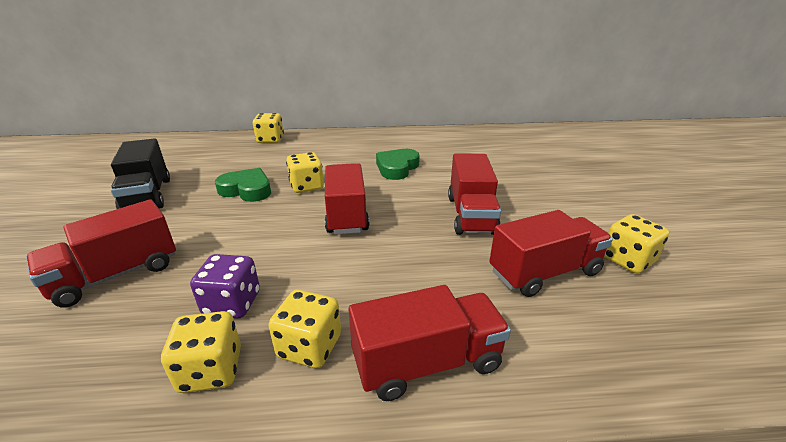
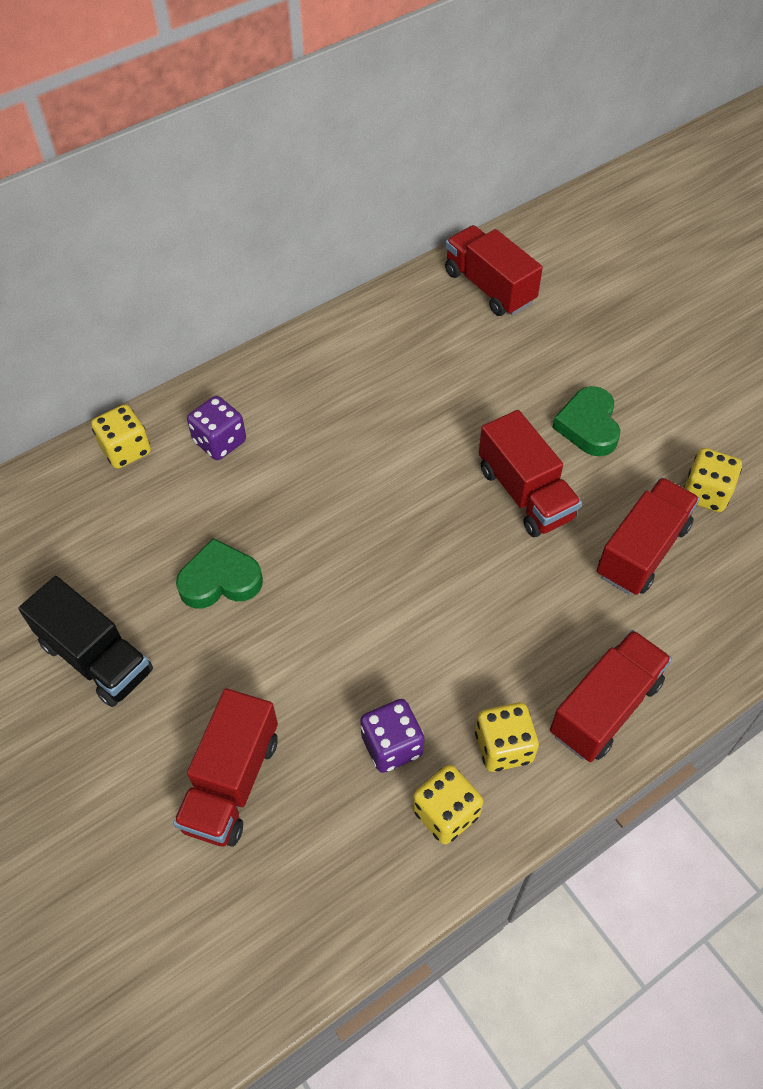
camera: 30 degrees left, 25 degrees up
(307, 186) = (292, 534): yellow dice -> none
(315, 148) = (220, 441): none -> purple dice
(346, 214) = (388, 562): red truck -> red truck (489, 287)
(397, 168) = (374, 437): green heart -> green heart (588, 426)

